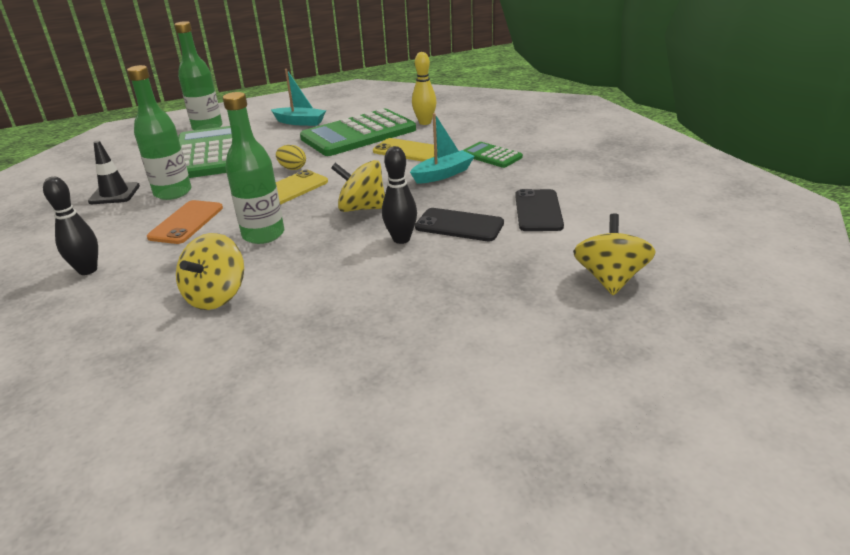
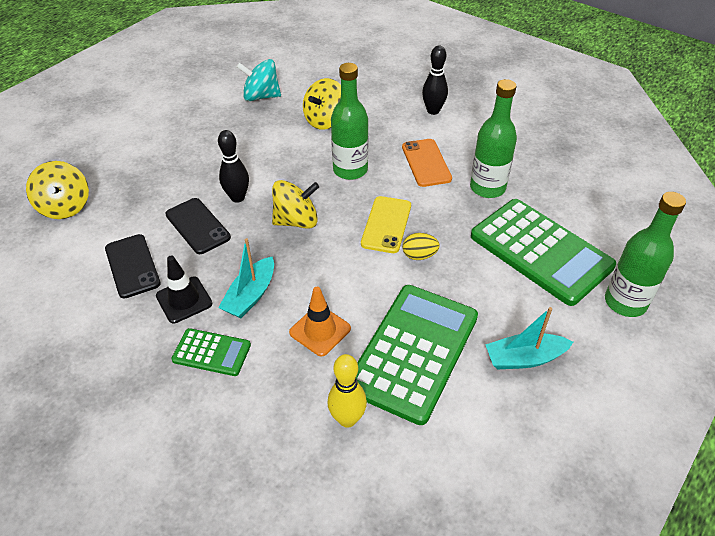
camera: 150 degrees right, 15 degrees up
(114, 194) = (536, 171): black traffic cone -> black traffic cone (184, 300)
(216, 296) = (325, 120): yellow spinning top -> yellow spinning top turned 135 degrees counterclockwise
(253, 364) = (261, 96): none -> turquoise spinning top
(407, 151) = (320, 330): yellow phone -> orange traffic cone
(459, 225) = (198, 226): black phone -> black phone turned 60 degrees clockwise

